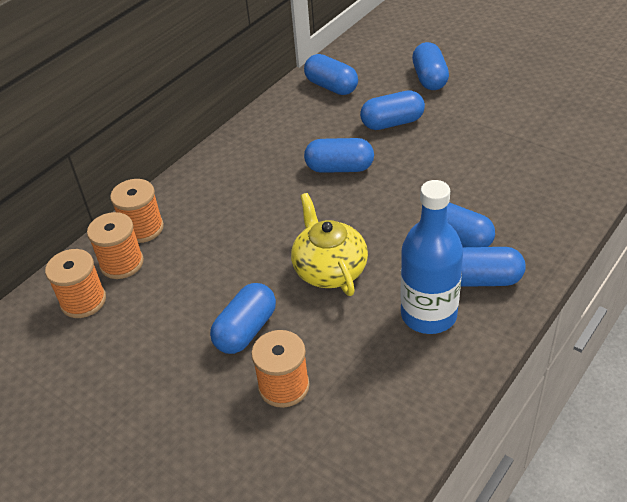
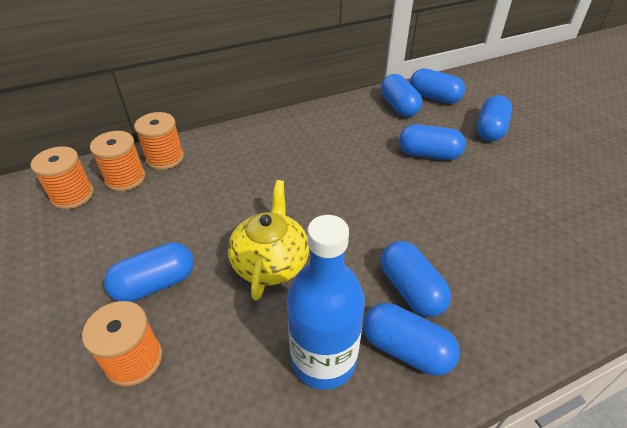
camera: 25 degrees right, 0 degrees up
(339, 168) = (353, 174): blue capsule -> blue capsule (434, 97)

